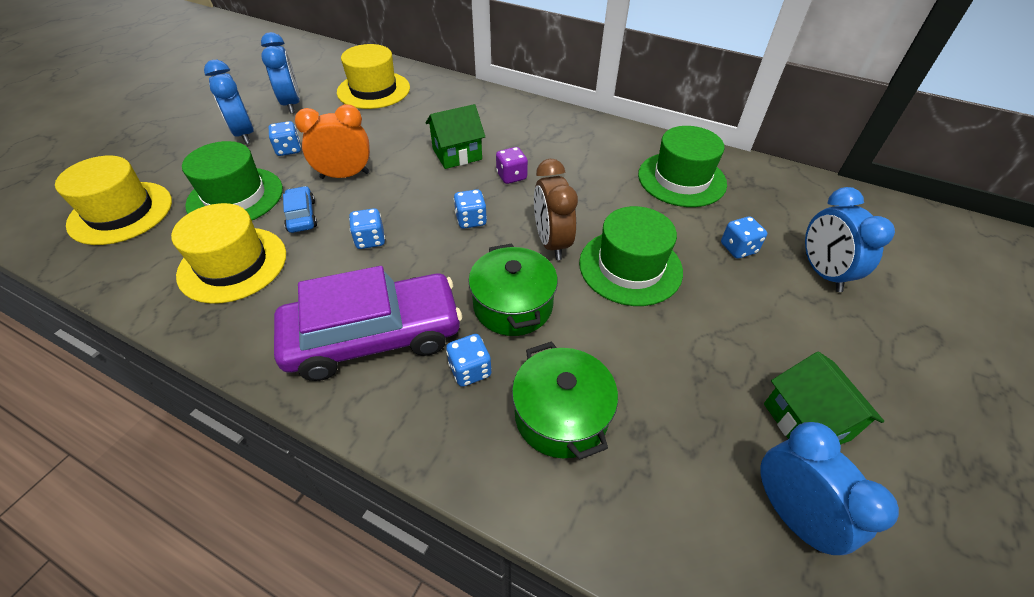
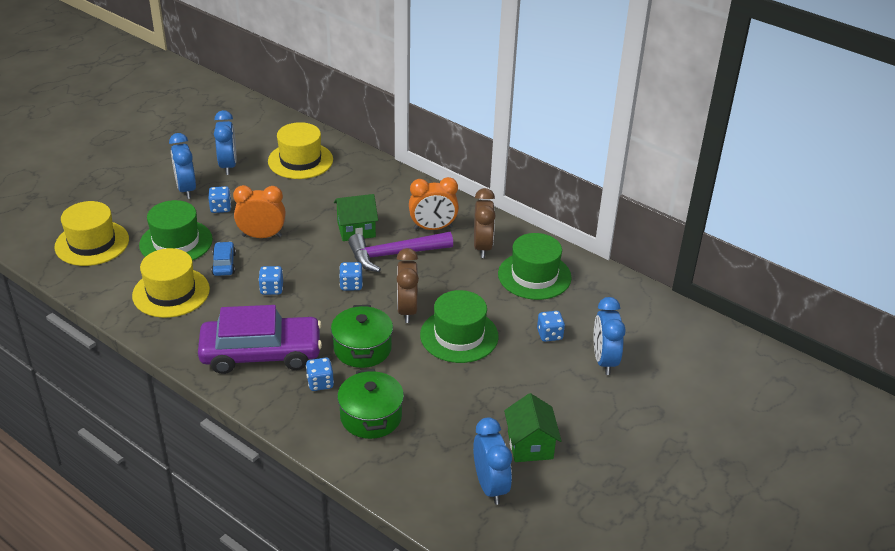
camera: 10 degrees right, 10 degrees down
(511, 176) = (394, 254): purple dice -> purple hammer
(544, 141) = (433, 228): none -> orange clock
(608, 155) = (482, 247): none -> brown clock

